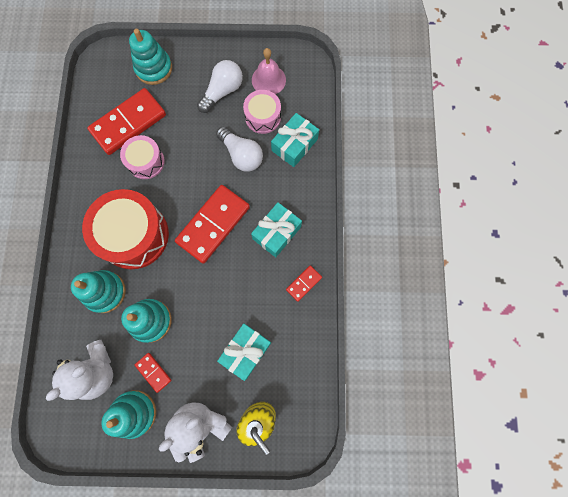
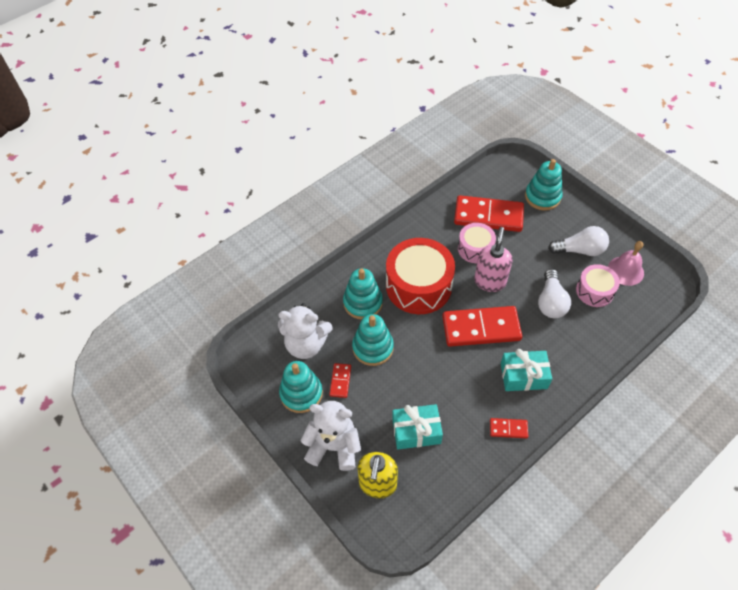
camera: 50 degrees right, 20 degrees down
(183, 180) = (490, 281): none -> pink soap dispenser
(294, 145) = (601, 330): turquoise gift -> none

